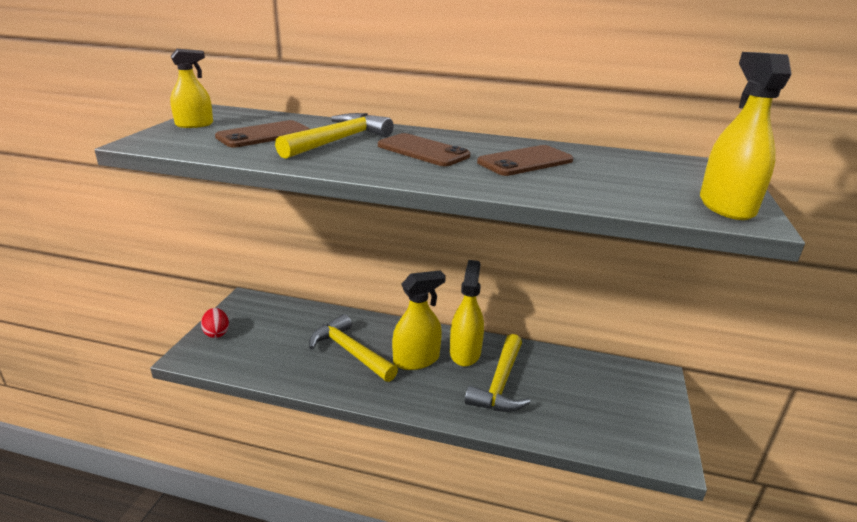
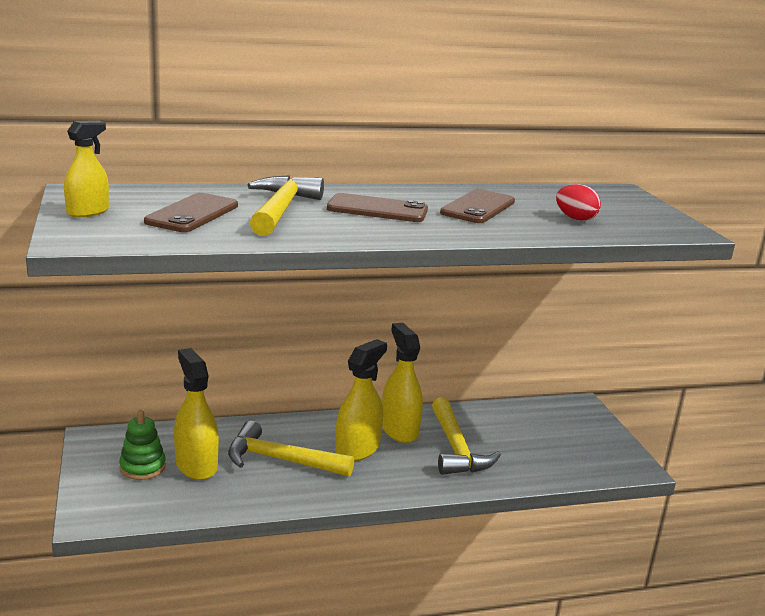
camera: 30 degrees left, 5 degrees down
(216, 333) = (99, 483): red egg -> red egg (575, 218)
(253, 329) = (142, 467): none -> green stacking toy
(726, 206) = (664, 224): yellow spray bottle -> yellow spray bottle (196, 465)

